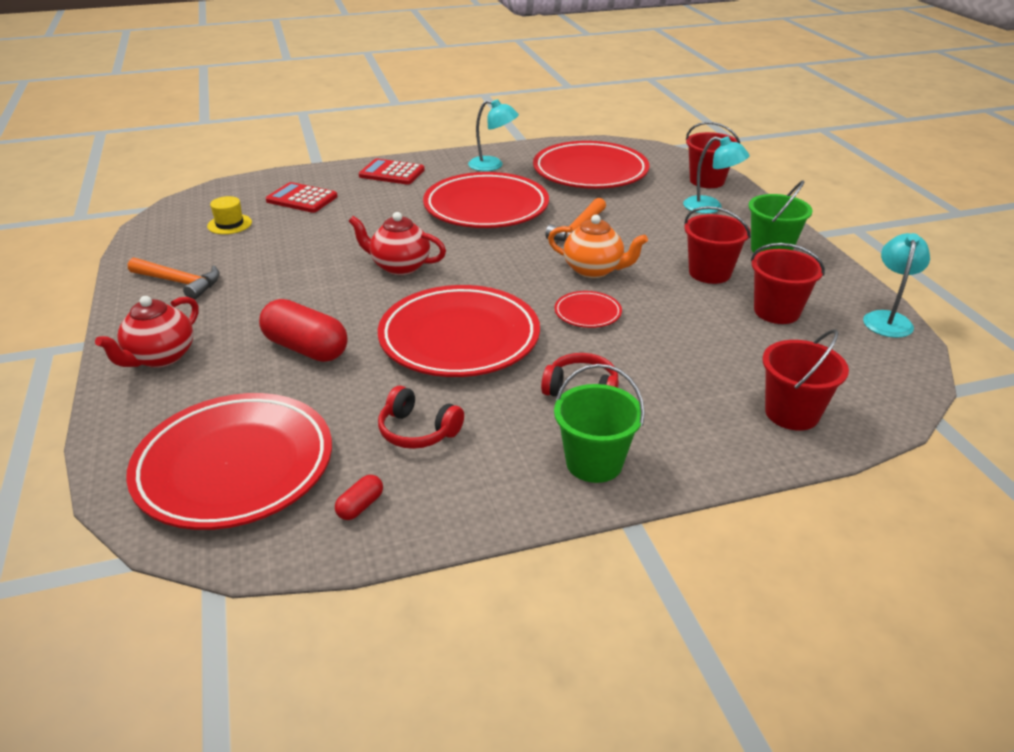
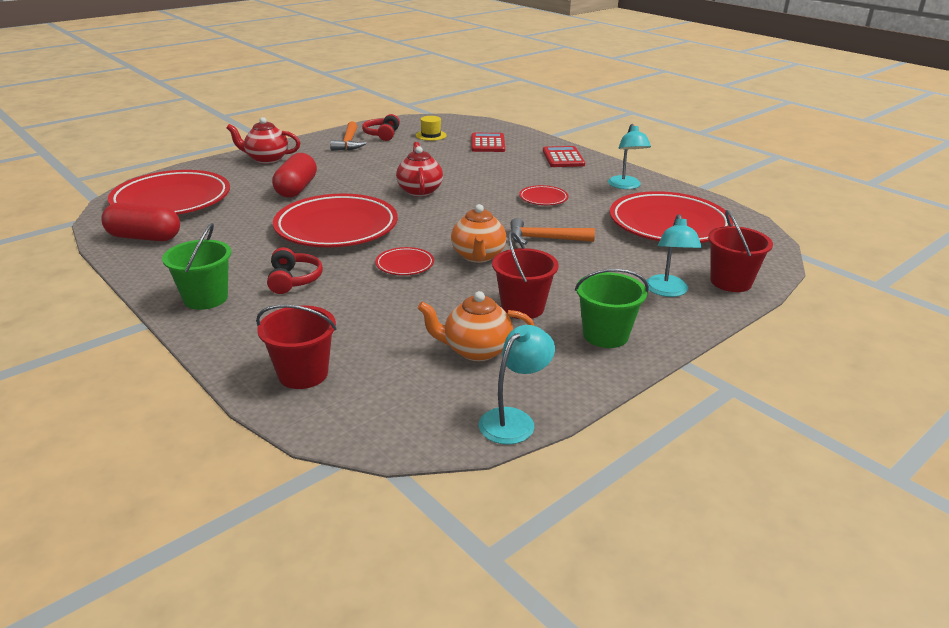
camera: 65 degrees right, 5 degrees down
(360, 506) = (144, 237): red capsule -> red capsule, size x2.19
(417, 431) = (221, 237): red headphones -> red headphones (382, 134)
(486, 208) = (543, 198): red plate -> red plate, size x0.44
(776, 311) = (476, 350): red bucket -> orange teapot
(887, 319) = (514, 420): turquoise lamp -> turquoise lamp turned 45 degrees counterclockwise

